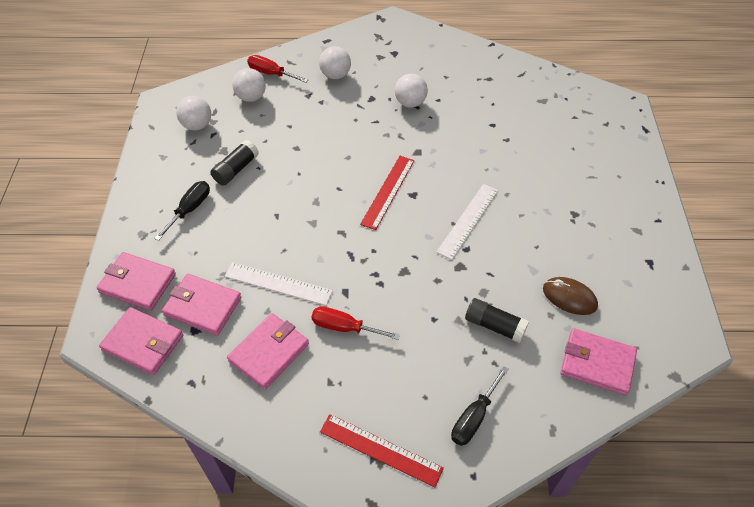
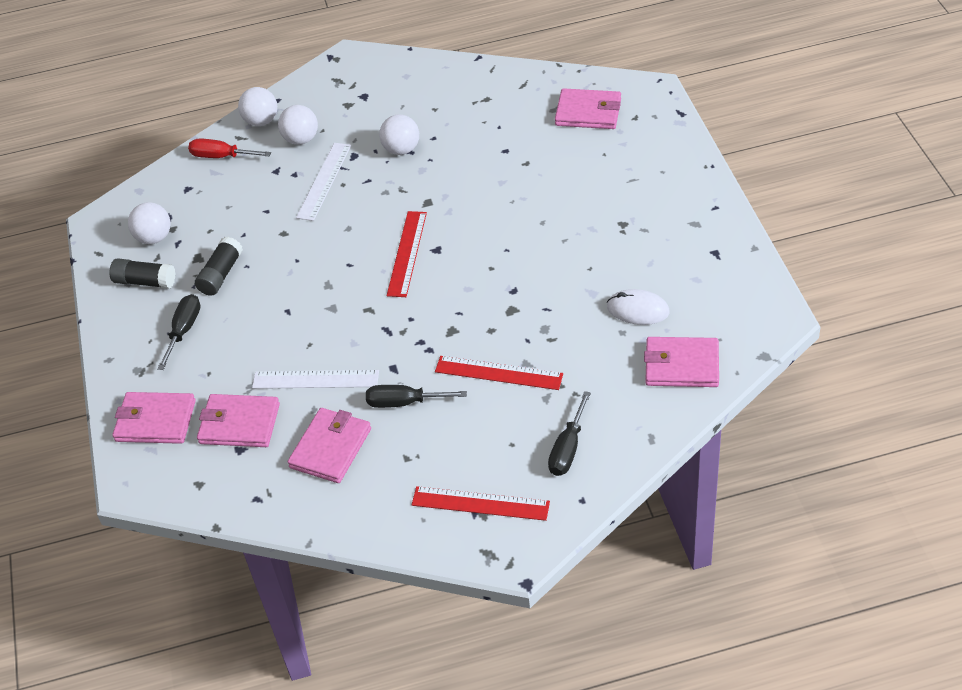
camera: 10 degrees left, 5 degrees down
(143, 343) = (187, 476): pink wallet -> pink wallet (588, 112)
(251, 97) = (207, 190): white ball -> white ball (261, 121)
(344, 327) = (404, 402): red screwdriver -> black screwdriver
(433, 323) = (498, 373): none -> red ruler
(468, 220) = (507, 261): white ruler -> white ruler (324, 181)
(494, 326) = (565, 358): black glue stick -> black glue stick (145, 281)
(569, 297) = (637, 310): brown mouse -> white mouse

